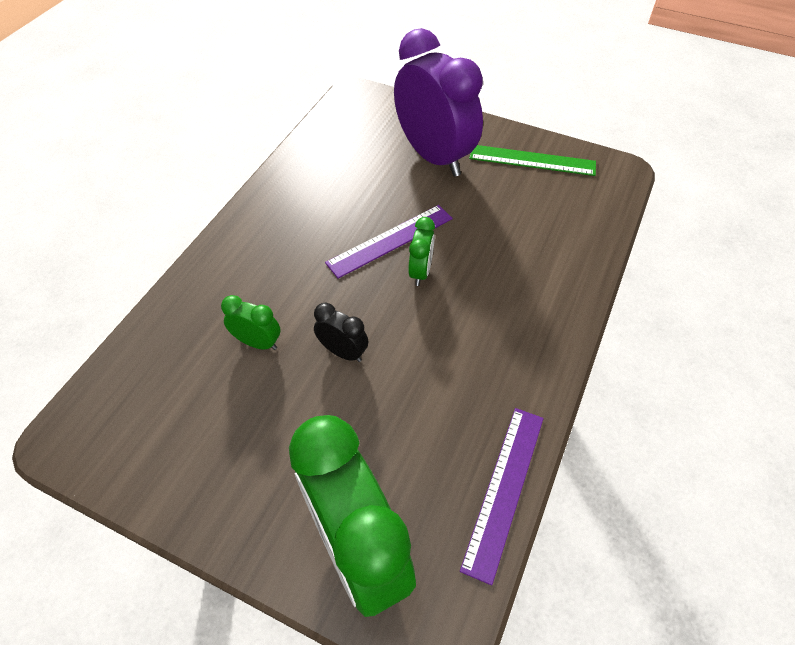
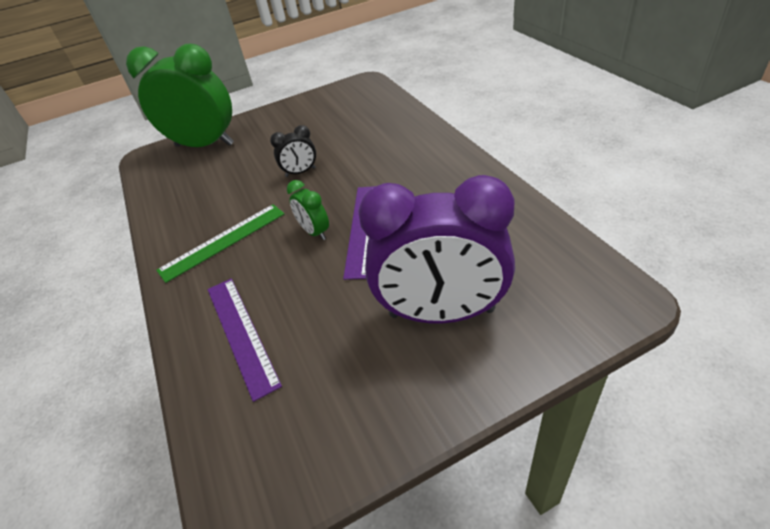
camera: 135 degrees right, 10 degrees down
(258, 342) = (348, 143): green clock -> none
(504, 489) = (152, 199): purple ruler -> purple ruler (241, 333)
(532, 160) = (351, 408): green ruler -> green ruler (223, 241)

